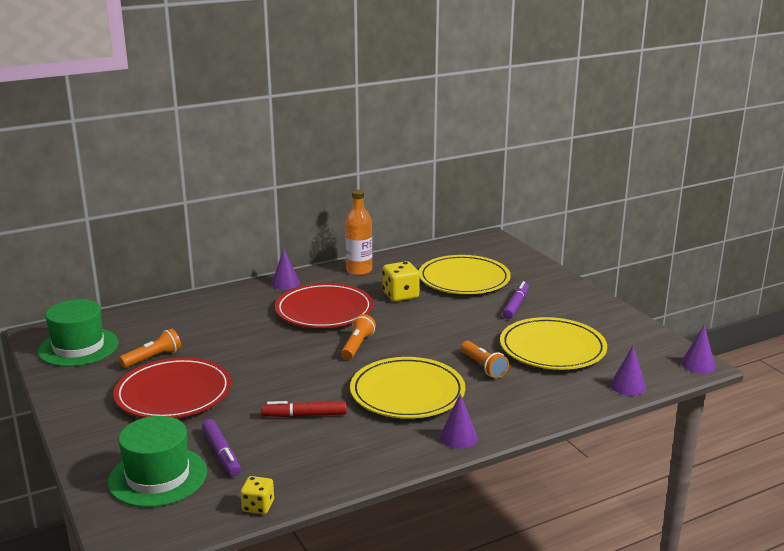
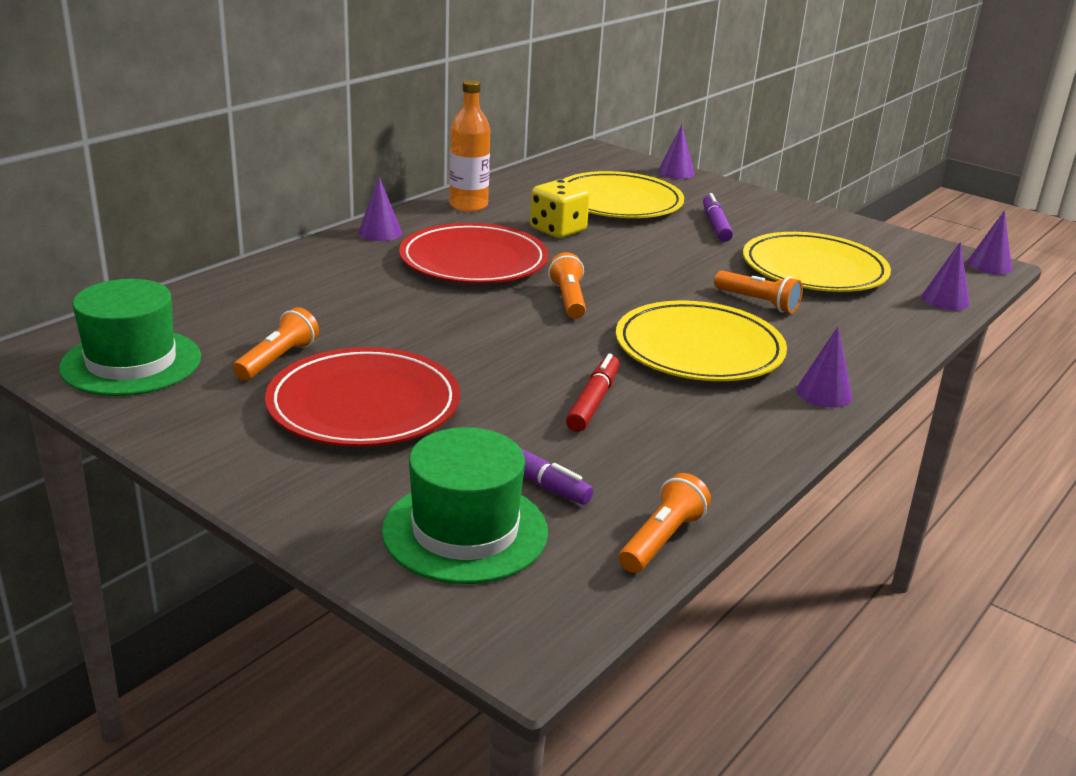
camera: 25 degrees left, 5 degrees up
(258, 506) = (662, 540): yellow dice -> orange flashlight
(304, 415) = (593, 401): red marker -> red marker turned 135 degrees clockwise
(530, 260) = (676, 172): none -> purple cone

